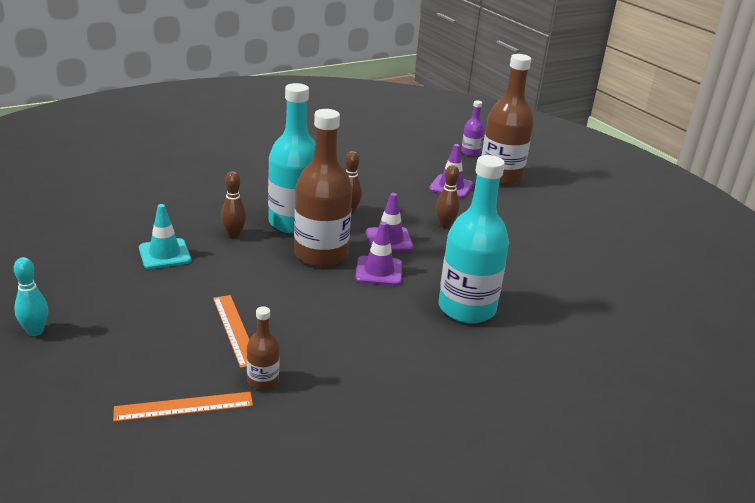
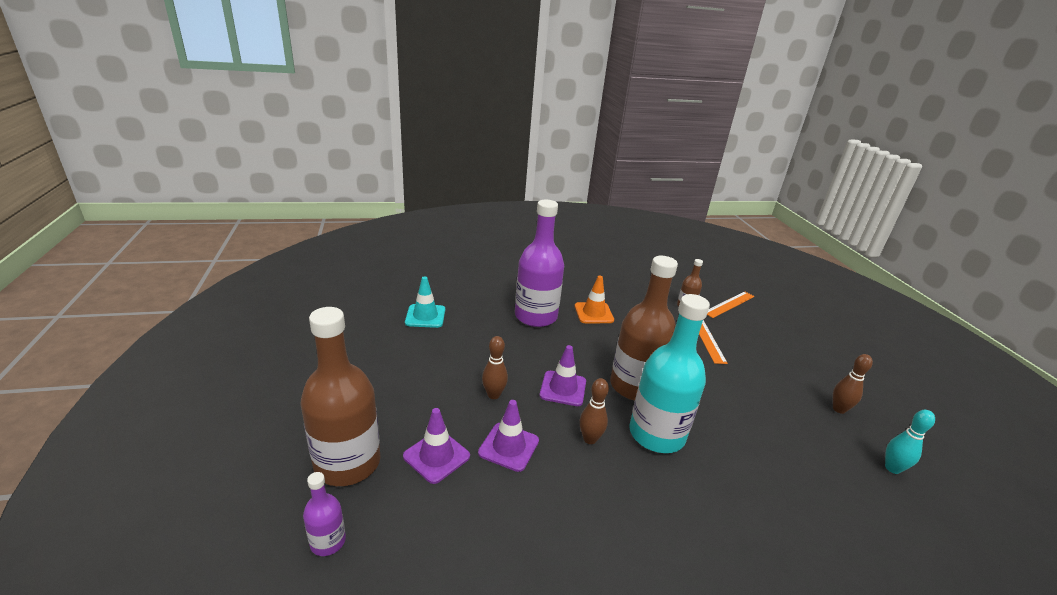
camera: 160 degrees left, 0 degrees up
(35, 331) = (848, 366): turquoise bowling pin -> turquoise bowling pin (892, 468)
(164, 254) = (784, 418): turquoise traffic cone -> turquoise traffic cone (425, 316)
(184, 406) = (729, 304): orange ruler -> orange ruler turned 45 degrees counterclockwise
(233, 235) = (721, 429): brown bowling pin -> brown bowling pin (839, 409)
(379, 271) = (587, 358): purple traffic cone -> purple traffic cone (509, 447)
(398, 331) = (593, 313): none -> orange traffic cone
(467, 308) = (536, 316): turquoise bottle -> purple bottle

